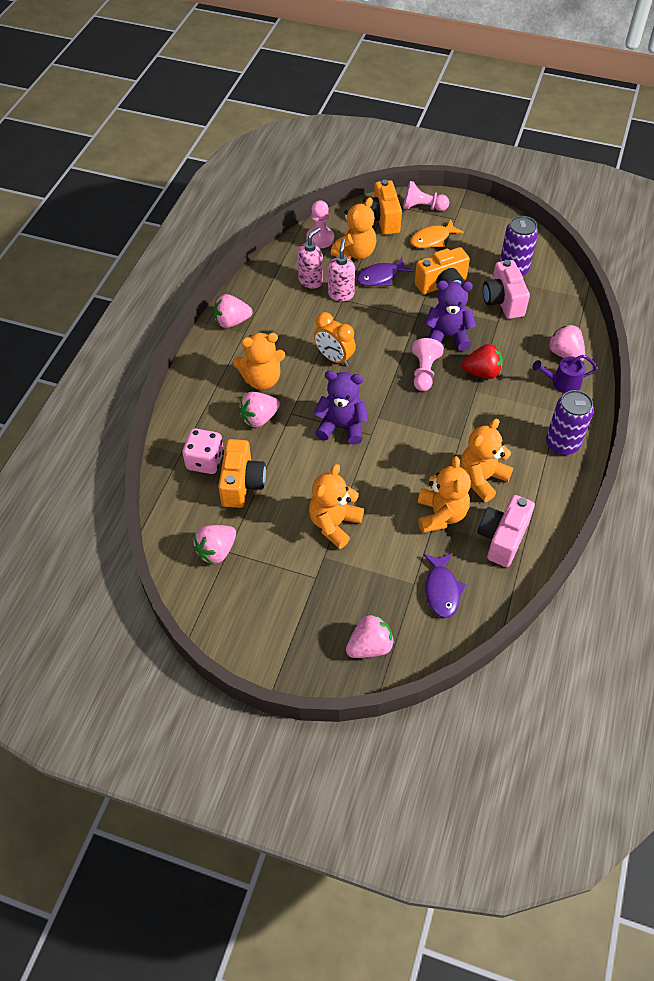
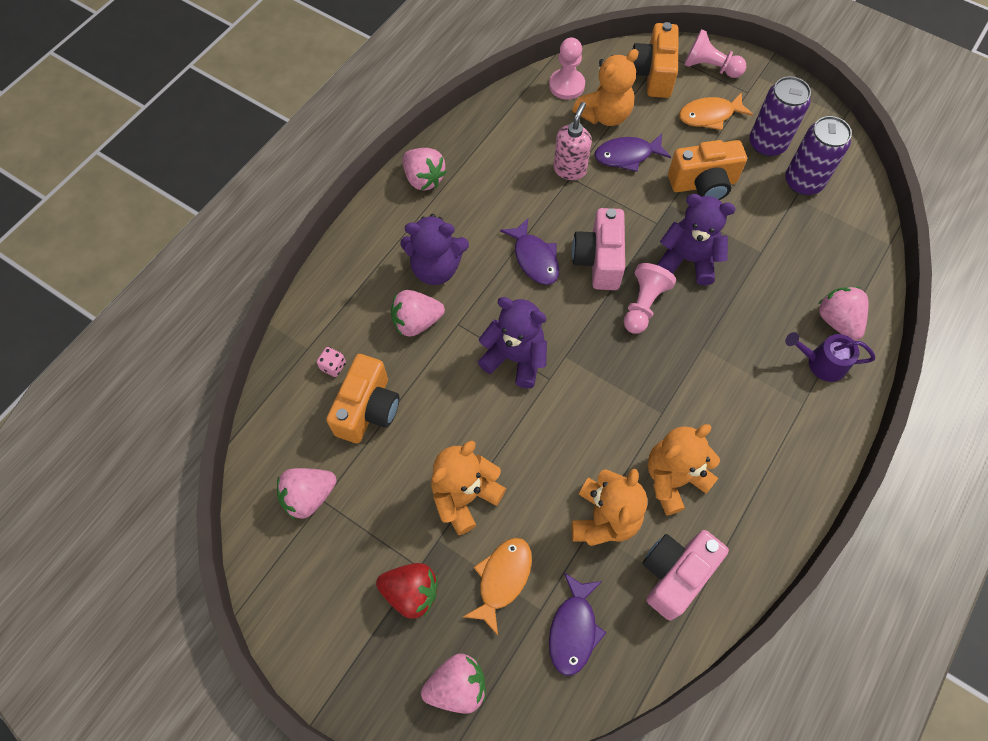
camera: 15 degrees right, 10 degrees up
(205, 461) = (333, 366): pink dice -> pink dice, size x0.50
(232, 322) = (424, 179): pink strawberry -> pink strawberry turned 135 degrees counterclockwise
(262, 379) = (436, 268): orange teddy bear -> purple teddy bear
(310, 281) = (537, 143): pink soap dispenser -> none
(334, 358) = (534, 258): orange clock -> purple fish
(380, 570) = (502, 579): none -> orange fish
(482, 372) = (718, 322): red strawberry -> red strawberry (411, 592)
(503, 301) = (776, 225): pink camera -> pink camera (598, 260)
(562, 444) = (795, 454): purple can -> purple can (767, 144)

